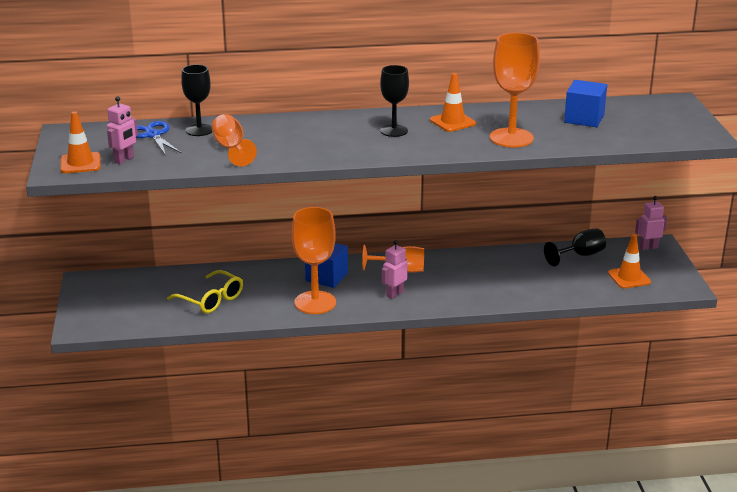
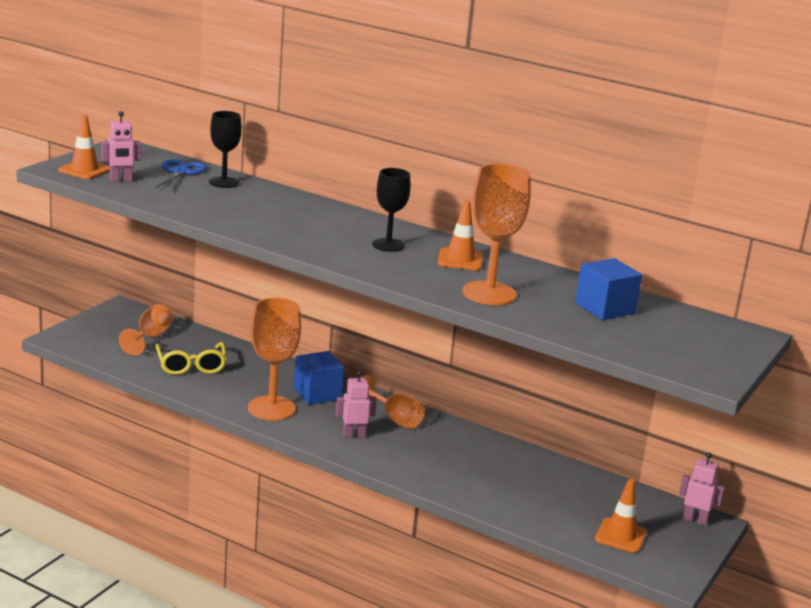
camera: 35 degrees right, 5 degrees down
(231, 148) = (219, 204): orange goblet -> orange goblet (150, 338)
(580, 255) = (601, 491): black goblet -> none

